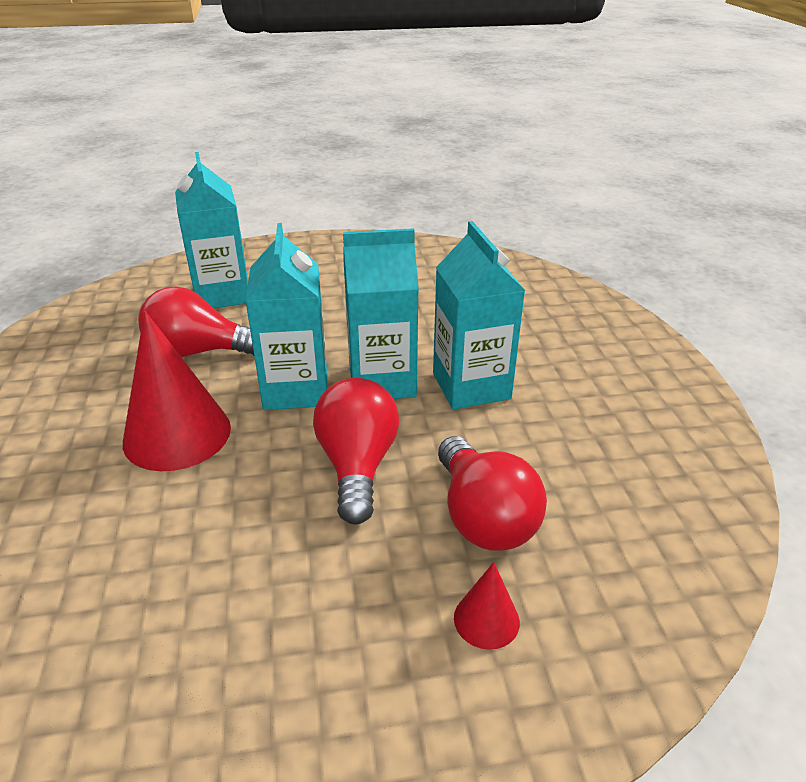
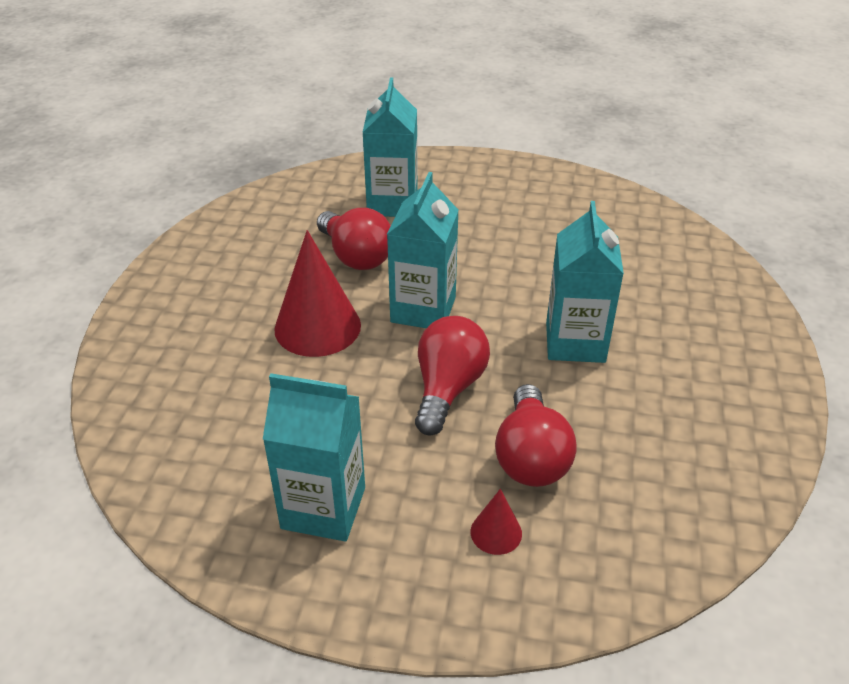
camera: 20 degrees right, 5 degrees up
(199, 352) = (356, 256): red light bulb -> red light bulb turned 150 degrees counterclockwise
(382, 381) = (498, 319): turquoise carton -> turquoise carton (323, 508)

